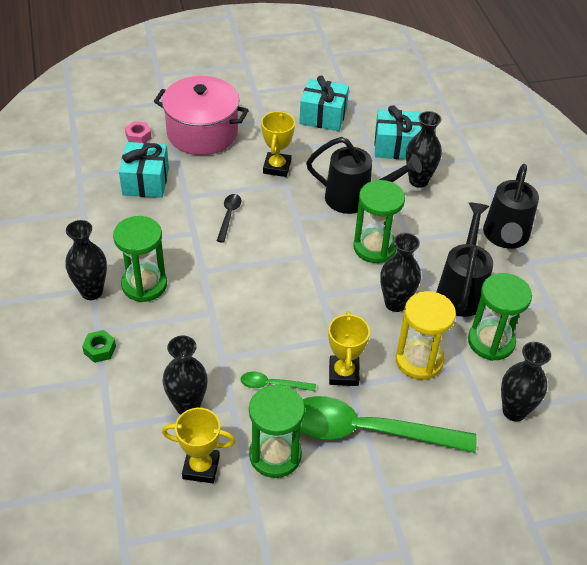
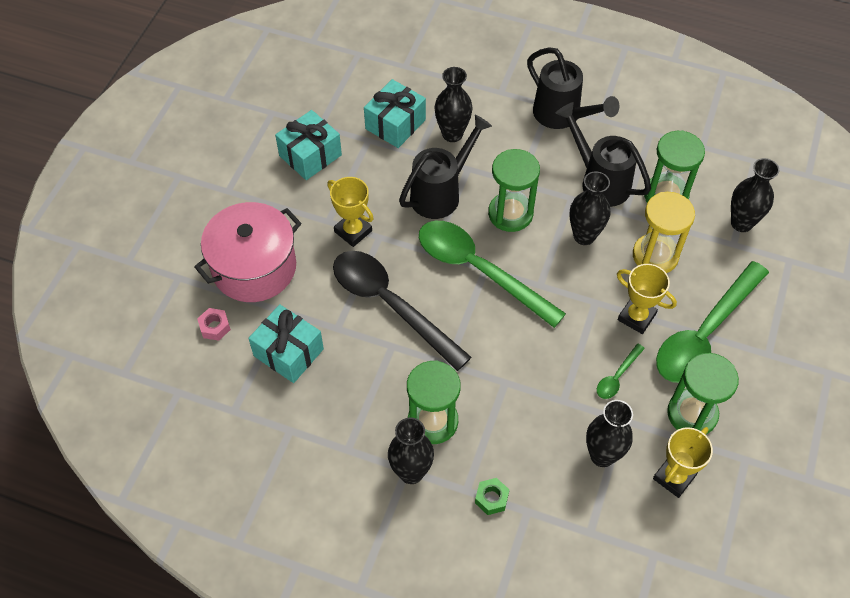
camera: 55 degrees left, 10 degrees up
(229, 216) = (390, 305): black spoon -> black spoon, size x2.39
(303, 252) = (479, 270): none -> green spoon

